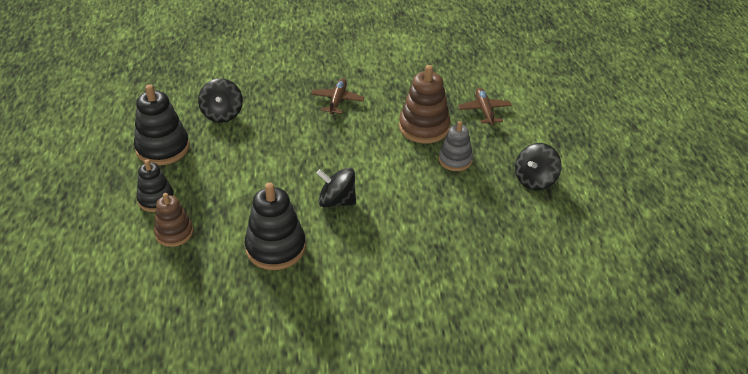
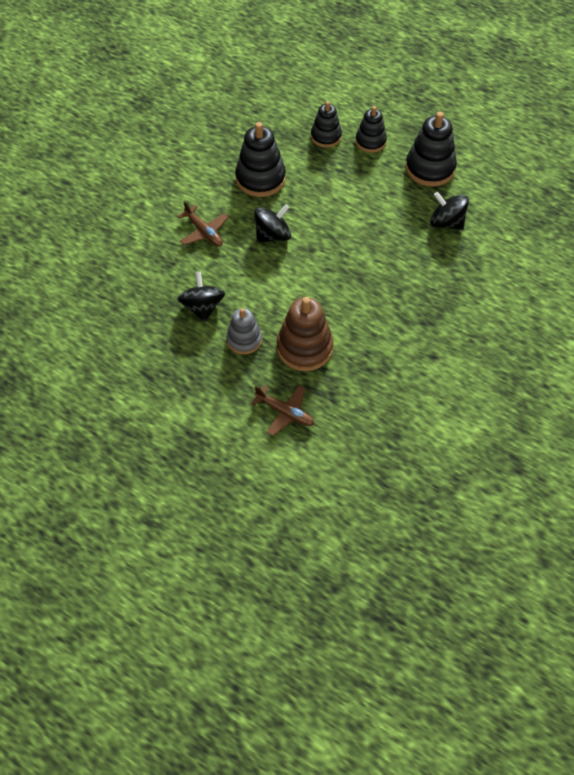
camera: 130 degrees right, 15 degrees up
(174, 233) = (326, 136): brown stacking toy -> black stacking toy
(337, 100) = (398, 310): brown plane -> brown plane (204, 232)
(535, 180) = (168, 377): black spinning top -> black spinning top (202, 307)

